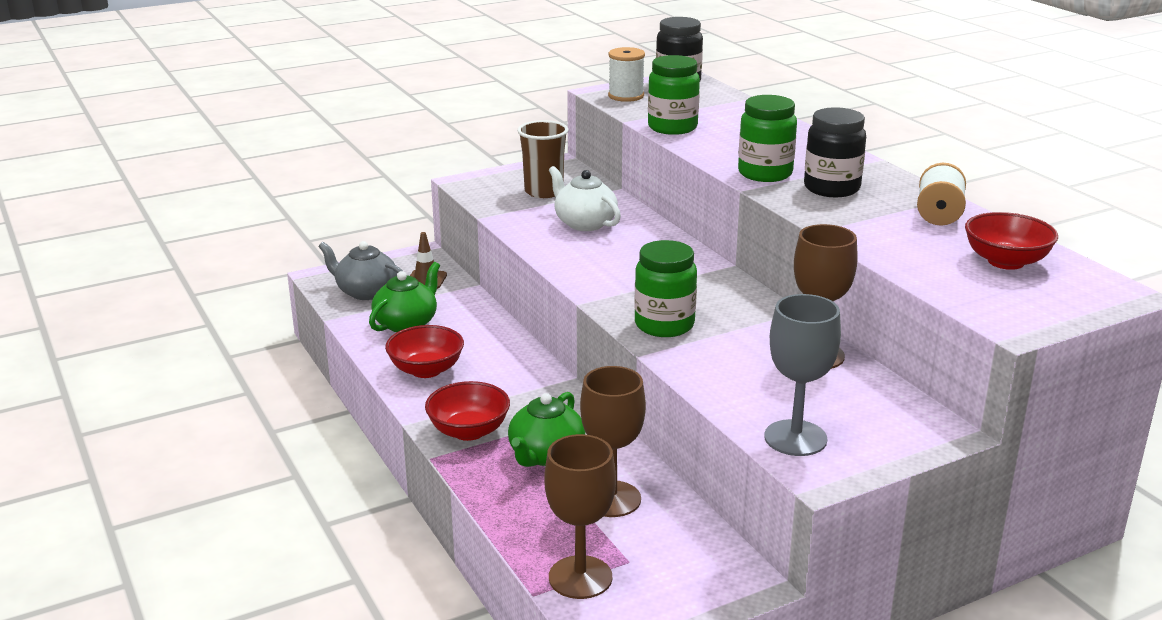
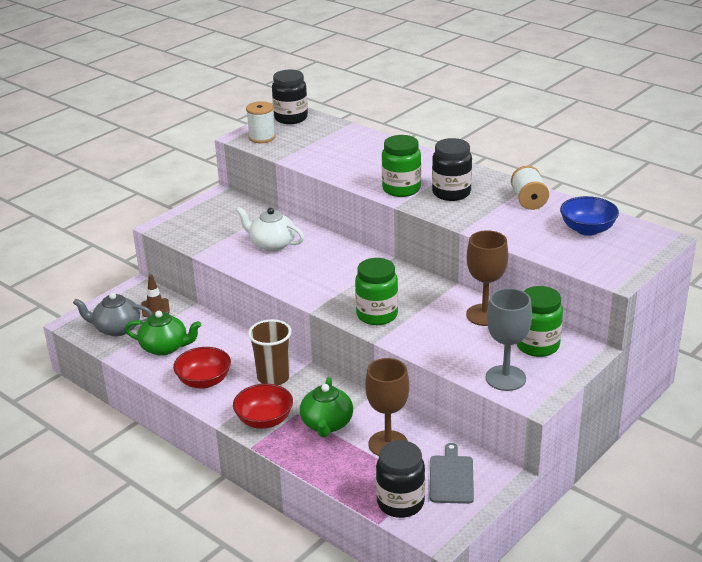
camera: 20 degrees left, 5 degrees up
(406, 323) = (165, 347): green teapot -> green teapot turned 90 degrees clockwise
(544, 192) = (225, 223): brown cup -> brown cup (273, 377)
(580, 577) = (400, 503): brown goblet -> black jar
(672, 127) = (314, 161): green jar -> green jar (537, 345)
(673, 564) = (451, 477): none -> grey cutting board
(1005, 261) = (587, 229): red bowl -> blue bowl

